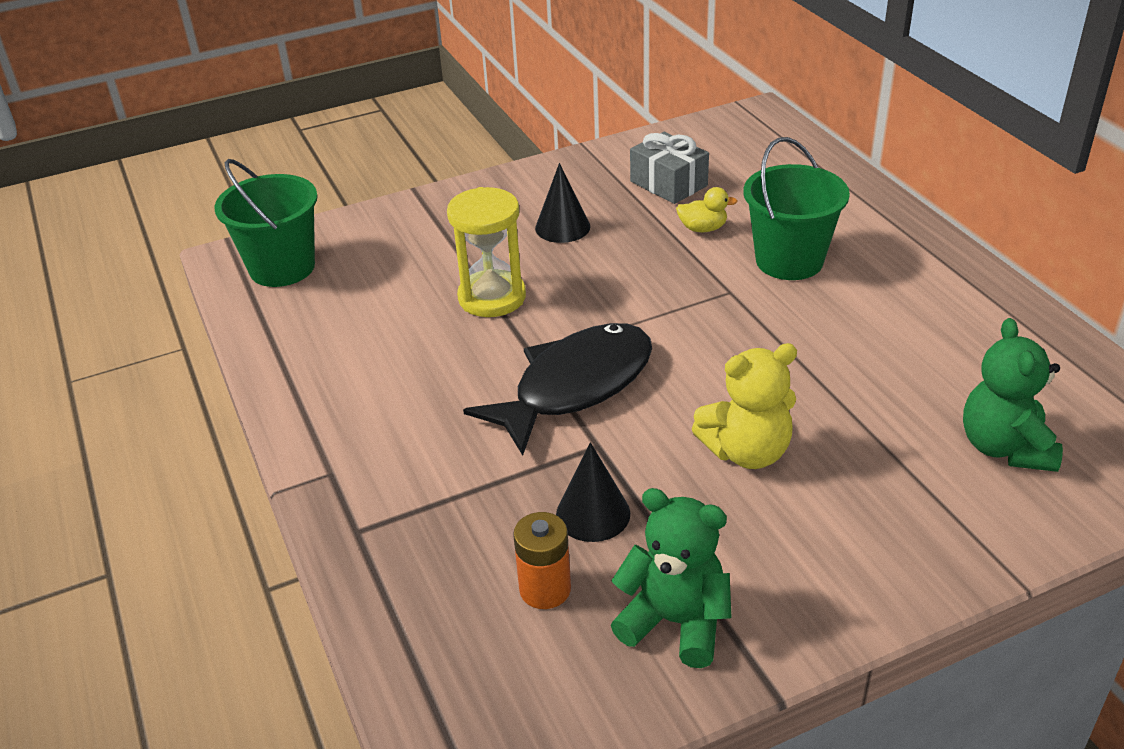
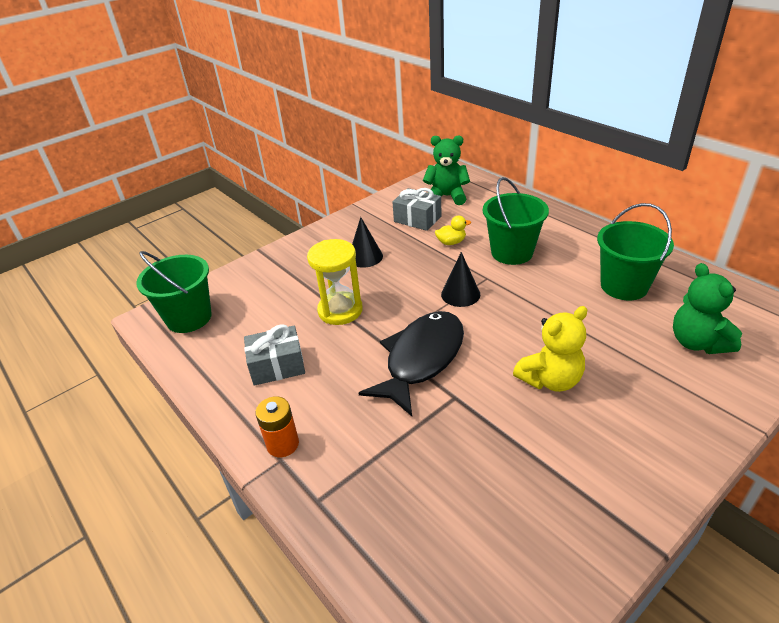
camera: 15 degrees left, 0 degrees up
(374, 355) = (277, 366): none -> grey gift
(545, 589) = (469, 512): orange battery -> orange battery (283, 444)
(593, 513) = (475, 446): black cone -> black cone (460, 294)
(675, 622) = (567, 514): green teddy bear -> green teddy bear (446, 196)
(939, 343) = (624, 286): none -> green bucket

